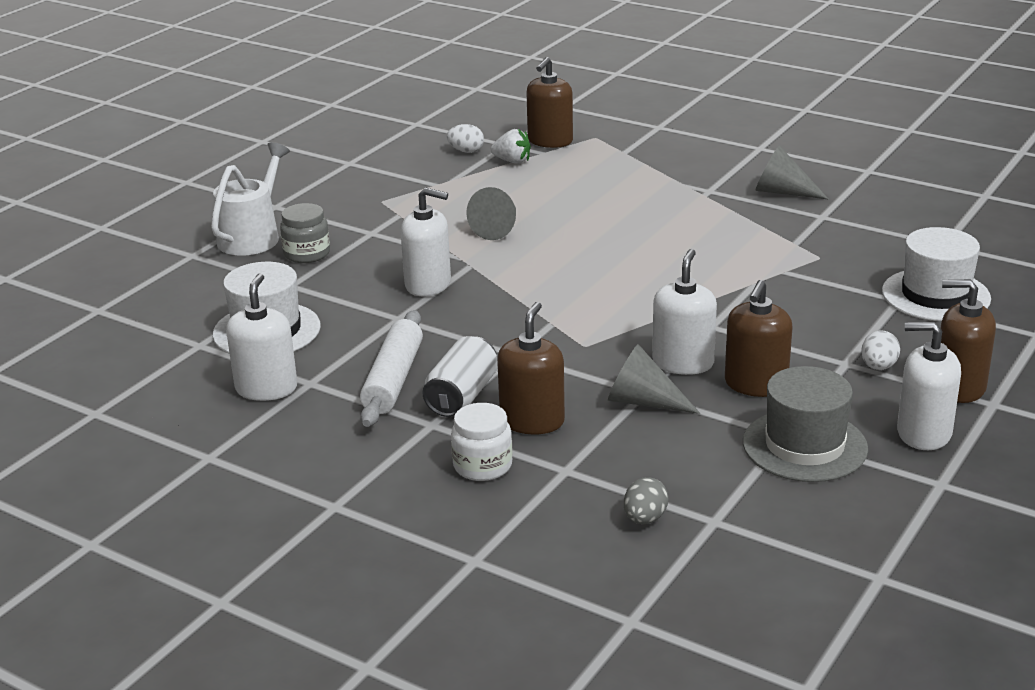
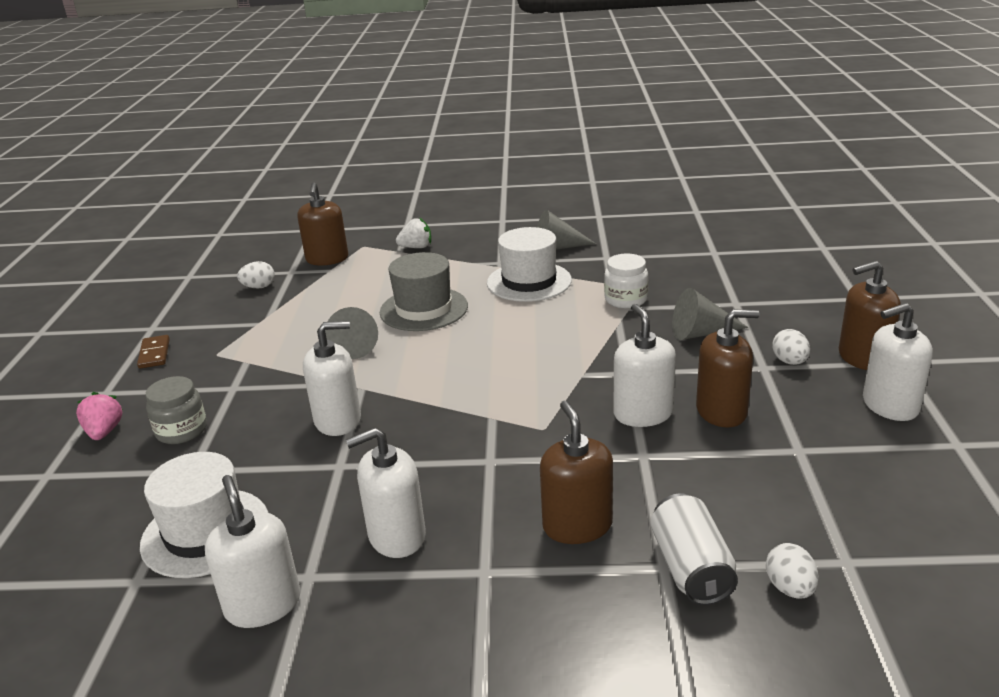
camera: 30 degrees left, 0 degrees up
(252, 236) = (104, 432): white watering can -> pink strawberry
(334, 186) = (154, 354): none -> brown domino
(393, 380) = (396, 536): white rolling pin -> white soap dispenser
(462, 396) = (483, 526): white can -> white can (691, 568)
(482, 466) = (582, 598): white jar -> white jar (625, 300)
(512, 161) = (310, 284): white strawberry -> white strawberry (416, 247)
(643, 401) = (652, 464): grey cone -> grey cone (701, 333)
(645, 519) = (790, 588): grey egg -> white egg
(755, 384) = (721, 411): brown soap dispenser -> brown soap dispenser turned 90 degrees counterclockwise
(804, 445) = (824, 452): grey hat -> grey hat (424, 309)
(935, 295) = (756, 291): white hat -> white hat (529, 281)

